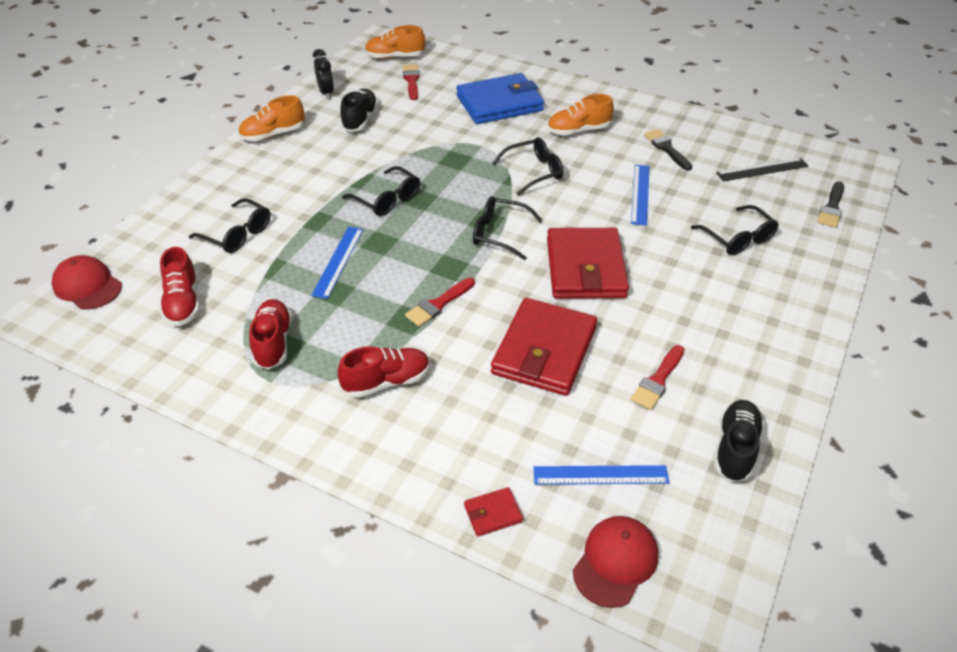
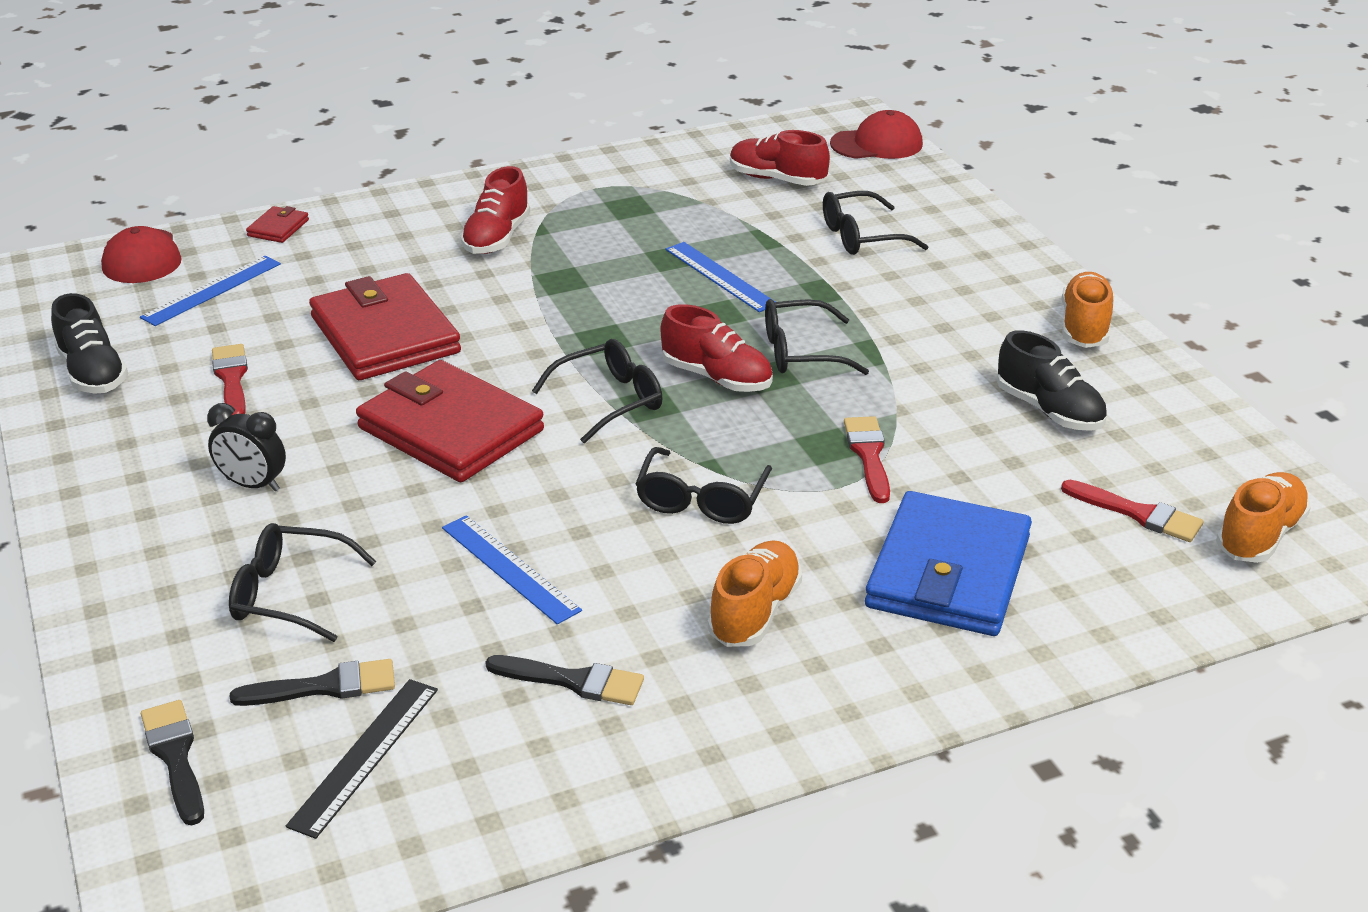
camera: 130 degrees right, 10 degrees down
(273, 343) = (643, 204): red shoe -> red shoe (716, 378)
(326, 93) = (1178, 413): black clock -> black clock (253, 485)
(438, 304) = (554, 306): red brush -> red brush (868, 455)
(756, 197) = (324, 687): none -> black brush

